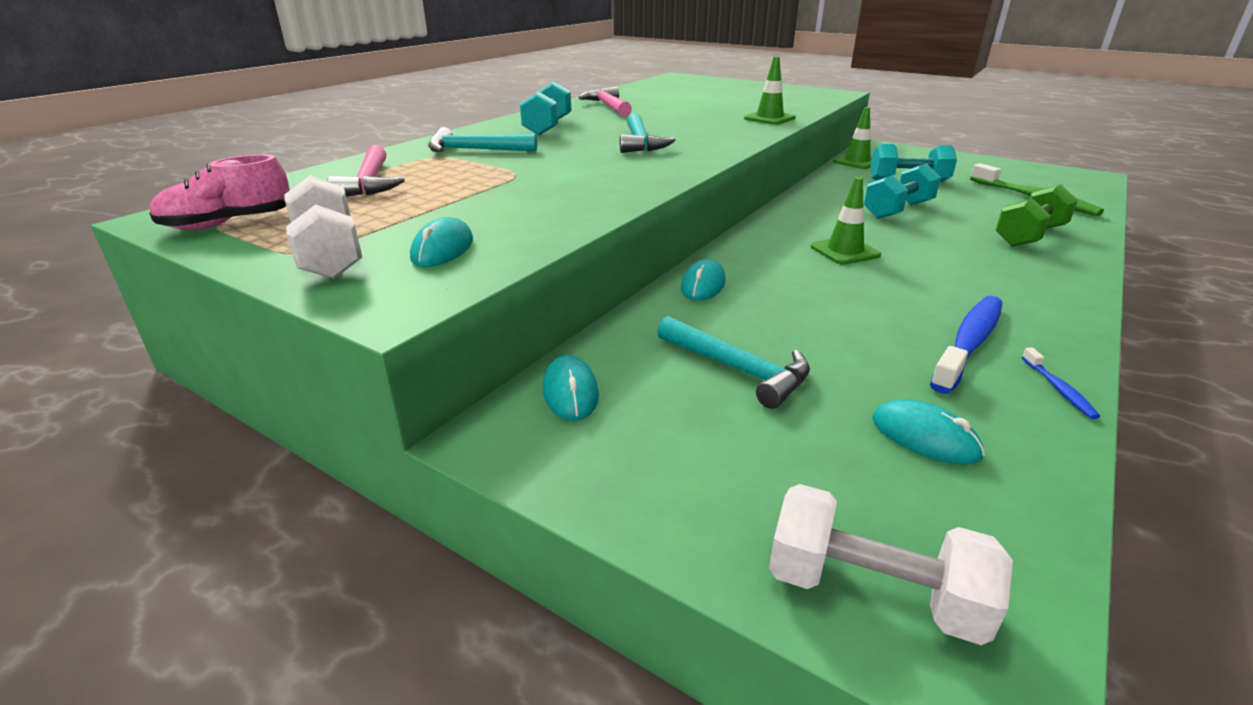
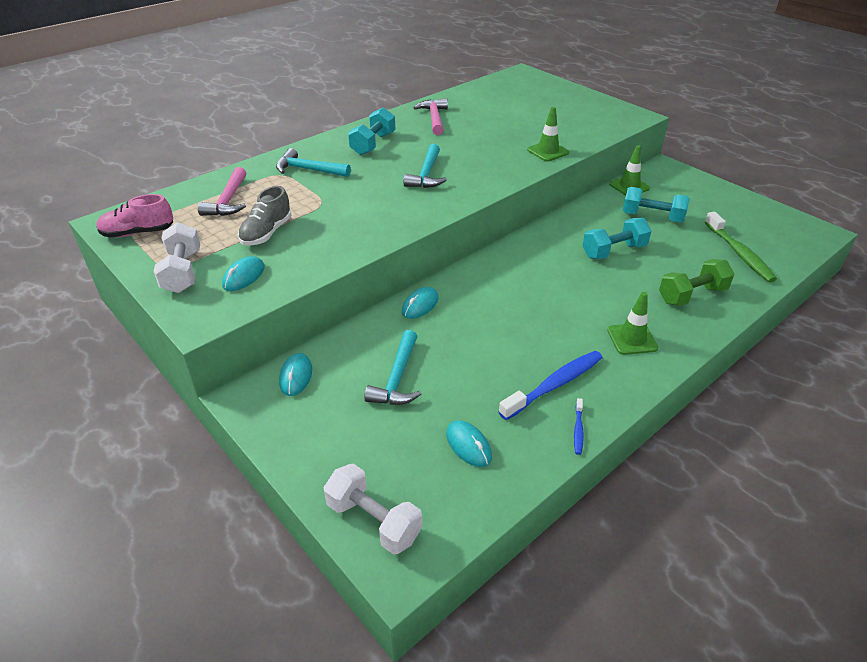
camera: 15 degrees right, 10 degrees up
(451, 205) = (266, 233): none -> grey shoe
(738, 370) = (397, 378): turquoise hammer -> turquoise hammer turned 45 degrees clockwise
(845, 251) = (538, 289): green traffic cone -> green traffic cone (632, 339)

